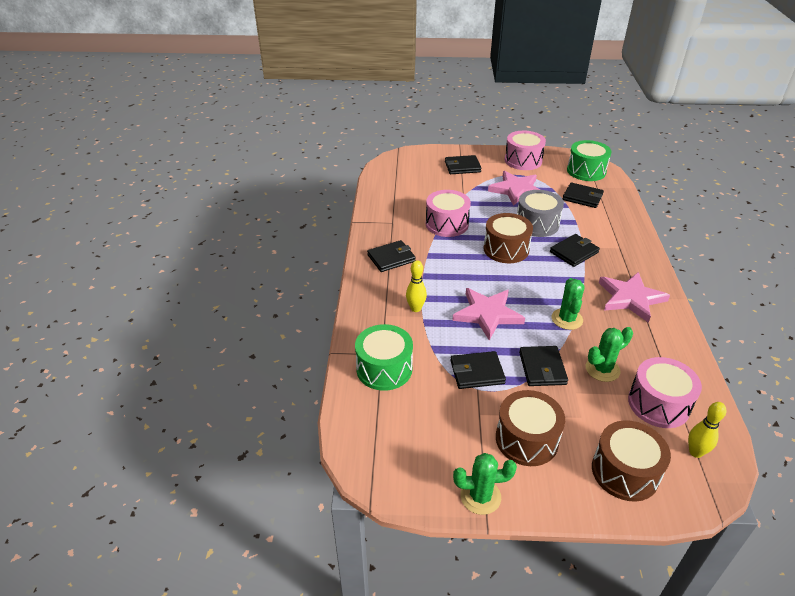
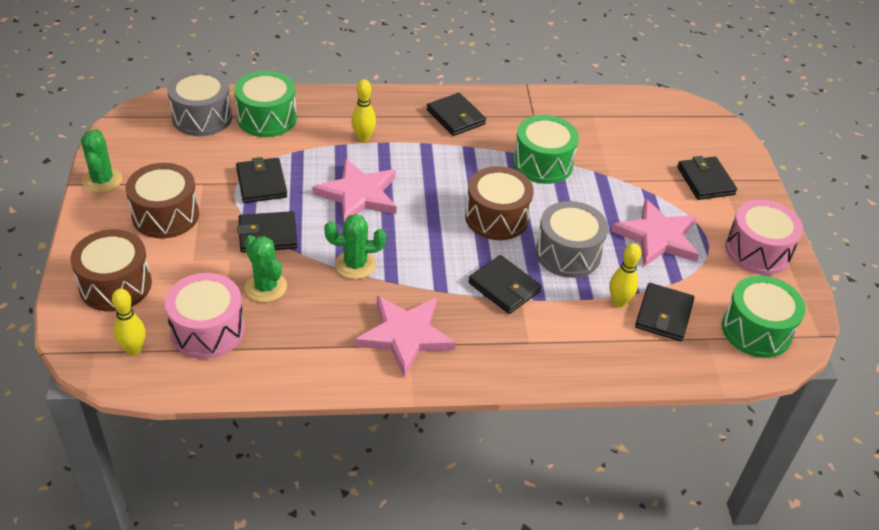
camera: 80 degrees right, 5 degrees up
(379, 417) = (202, 117): none -> grey drum
(447, 224) = (542, 163): pink drum -> green drum
(576, 211) = (618, 302): none -> yellow bowling pin

